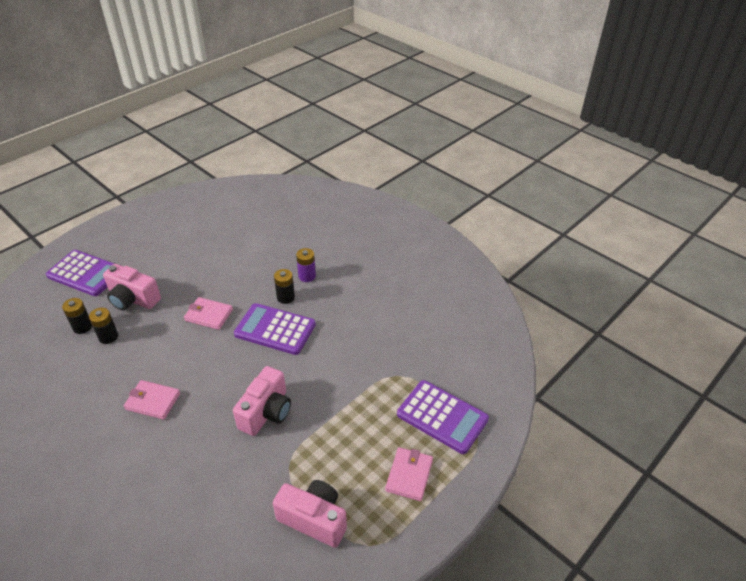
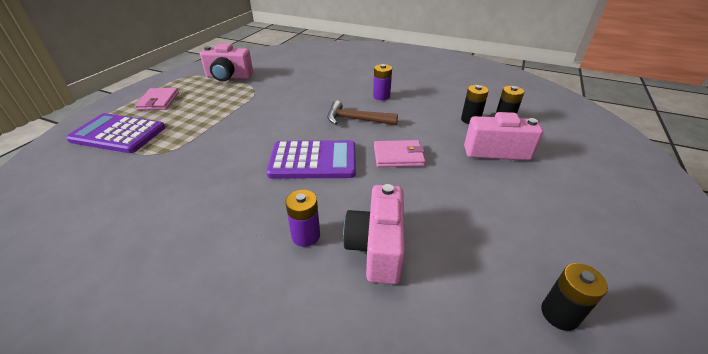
camera: 160 degrees right, 5 degrees down
(85, 273) = (586, 161): purple calculator -> none
(153, 401) = (381, 96): pink wallet -> purple battery
(208, 368) = (356, 120): none -> brown hammer
(266, 412) = (285, 107): pink camera -> pink camera (377, 247)
(285, 297) = (321, 197): black battery -> black battery (559, 314)

